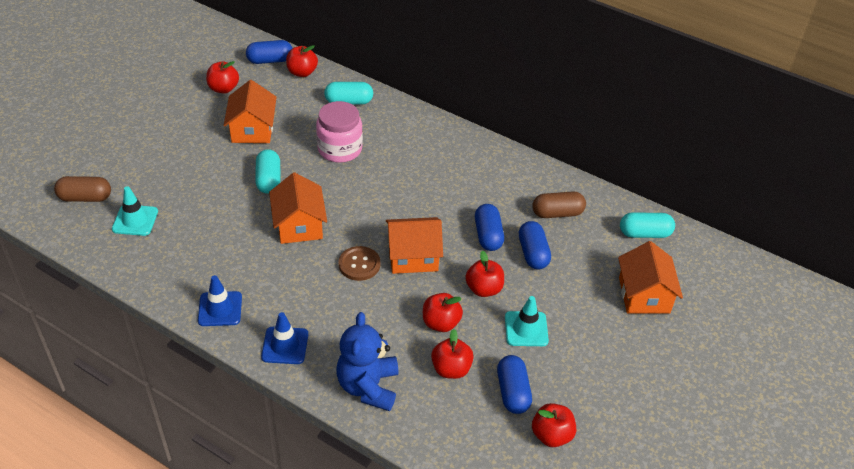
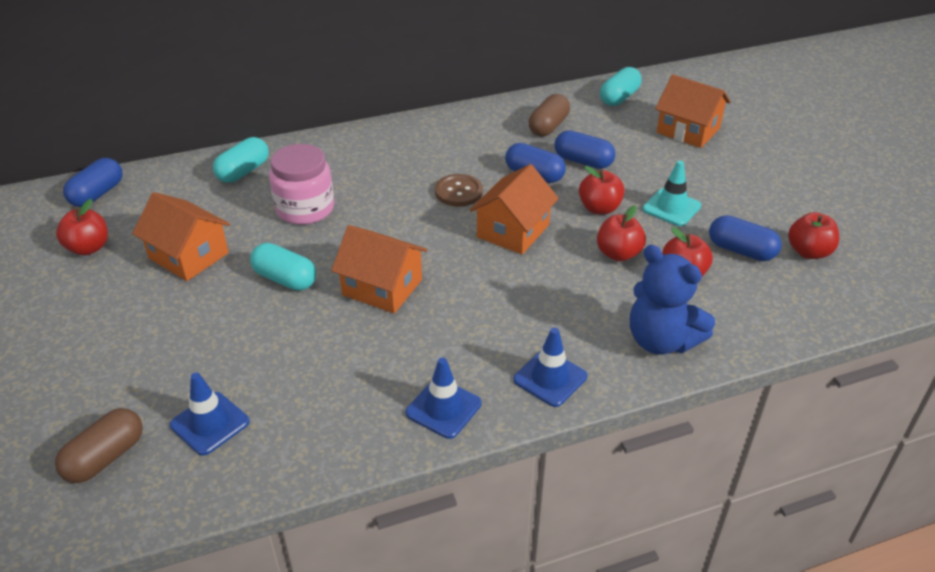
camera: 50 degrees left, 5 degrees down
(135, 220) = (210, 423): turquoise traffic cone -> blue traffic cone
(302, 72) = (152, 181): red apple -> none
(359, 264) = (486, 270): brown button -> brown button (458, 192)

